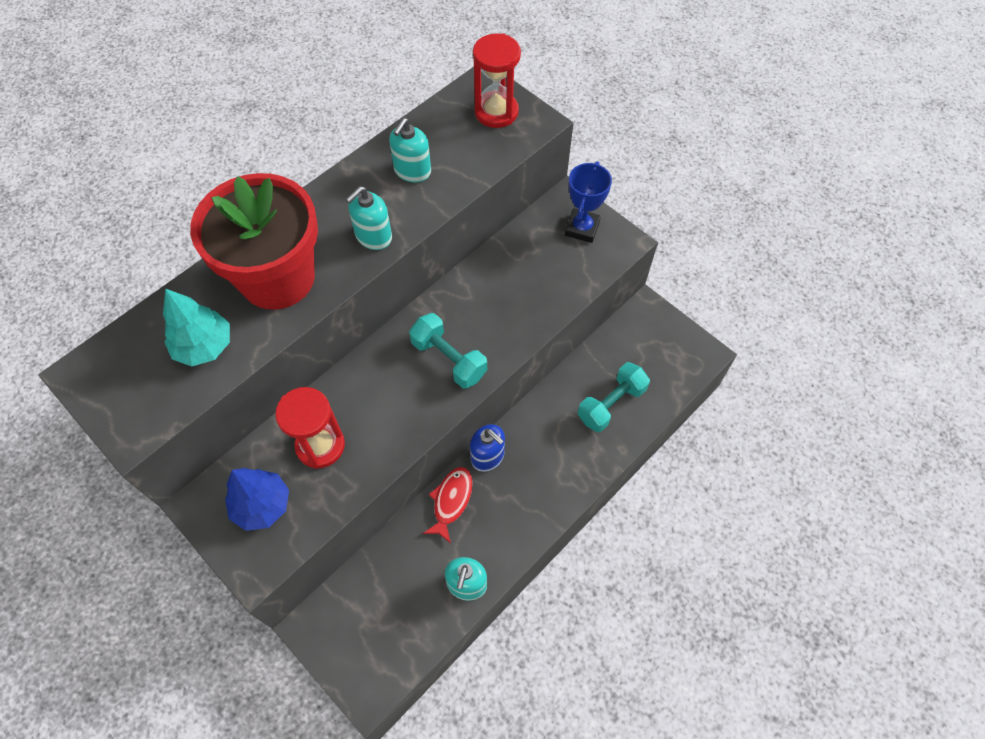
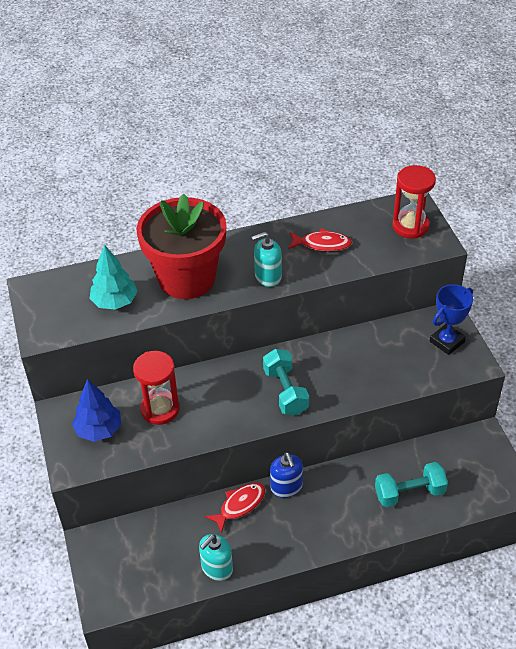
camera: 30 degrees right, 15 degrees down
(412, 171) = (322, 244): turquoise soap dispenser -> red fish

